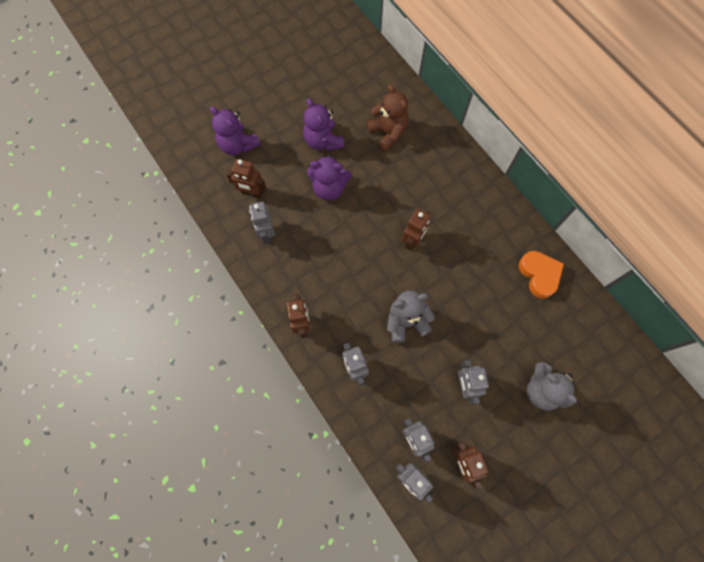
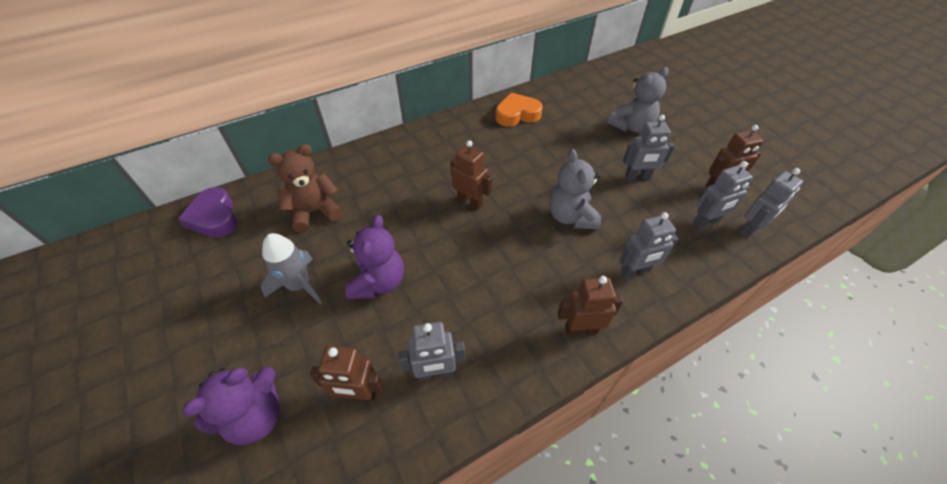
camera: 85 degrees left, 20 degrees down
(252, 193) = (358, 394): brown robot -> brown robot turned 75 degrees clockwise
(323, 141) = (299, 285): purple teddy bear -> grey rocket
(375, 72) = (215, 217): none -> purple heart

